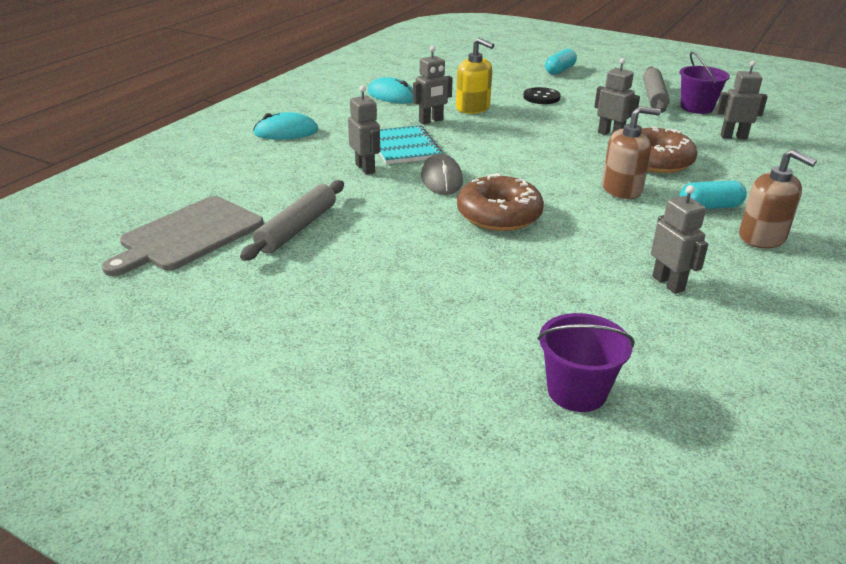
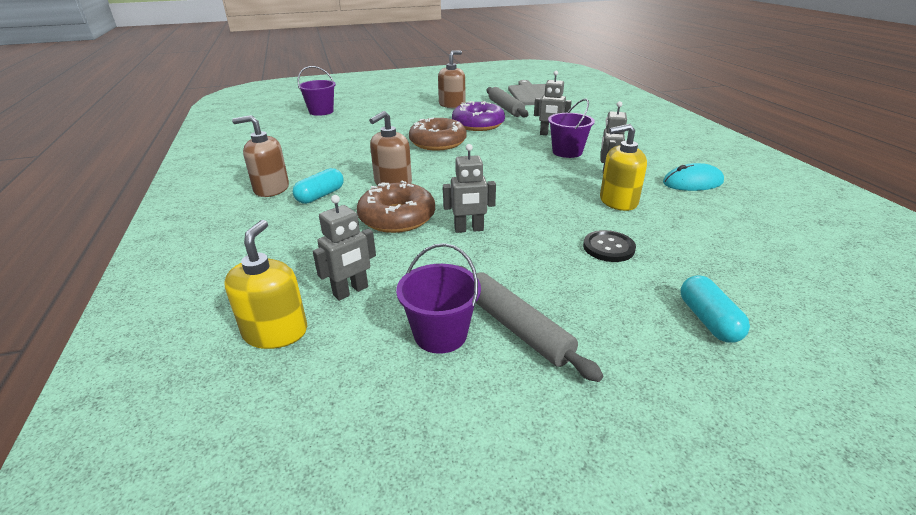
camera: 135 degrees right, 0 degrees up
(286, 132) = (642, 132): turquoise mouse -> none
(340, 277) = (452, 105): none -> brown soap dispenser
(398, 218) = (478, 124): none -> purple donut
(404, 147) = (567, 152): turquoise notebook -> purple bucket
(441, 179) = (503, 145): grey mouse -> none
(668, 283) = (314, 147): grey robot -> none
(793, 138) = (275, 332): none -> yellow soap dispenser

